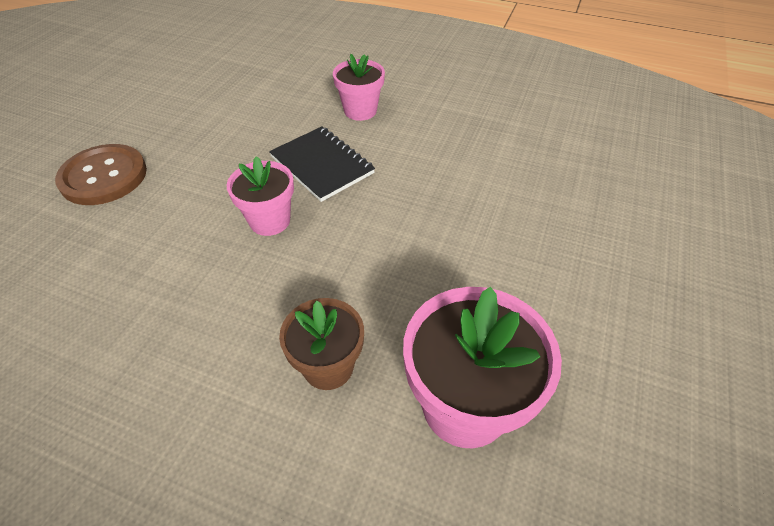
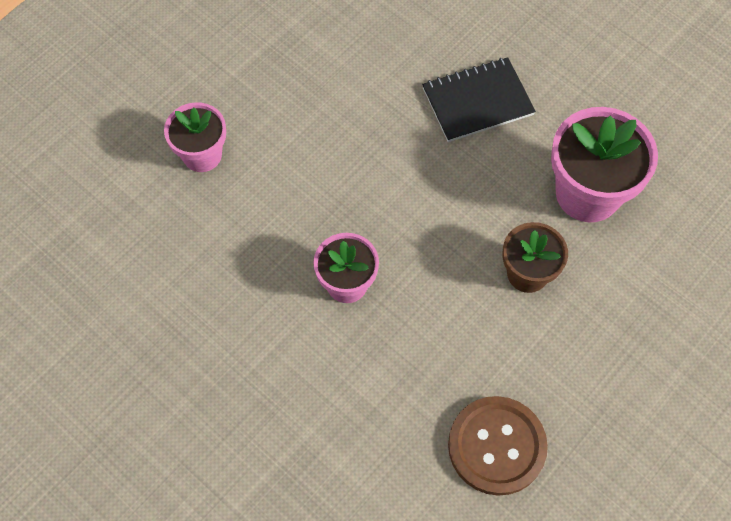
camera: 70 degrees left, 15 degrees up
(104, 176) = (205, 441): brown button -> brown button (496, 446)
(322, 165) = (282, 218): black notebook -> black notebook (477, 102)

